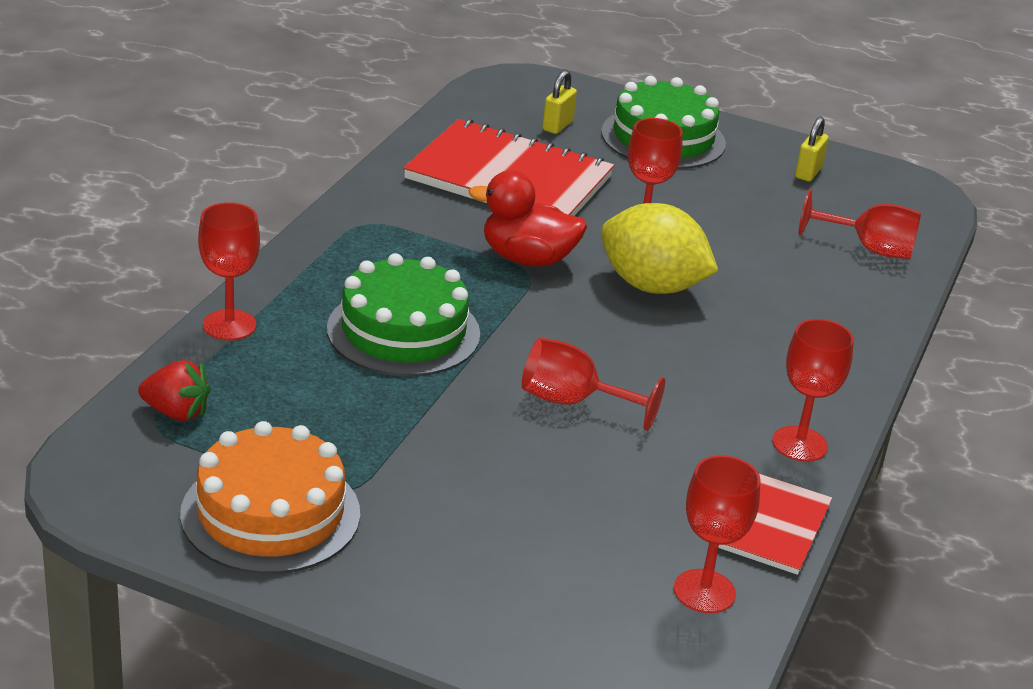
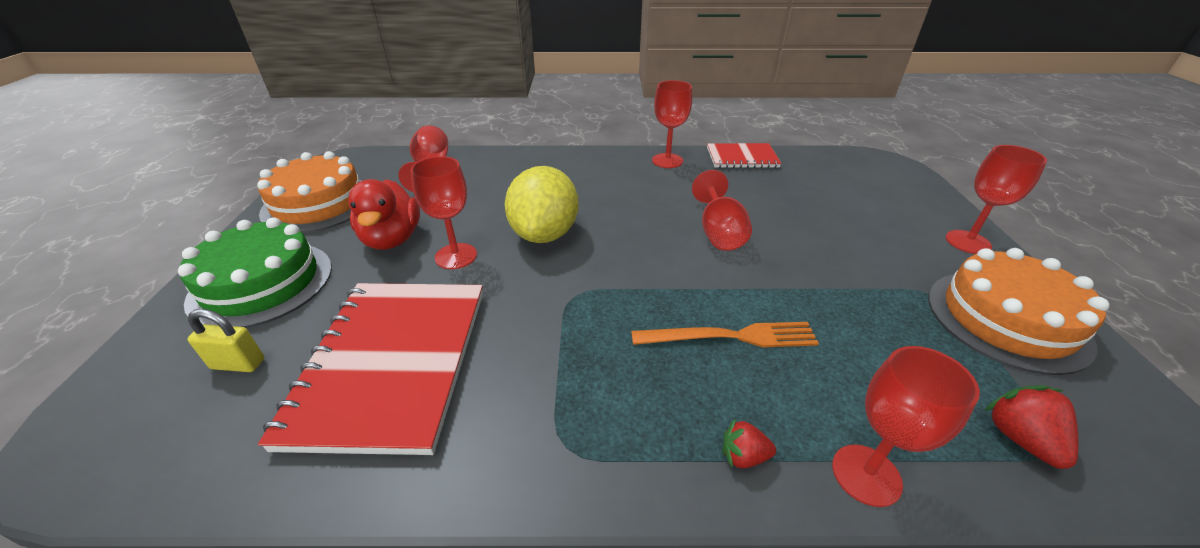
camera: 110 degrees left, 5 degrees up
(292, 285) = (743, 456): none -> red strawberry
(403, 331) = (730, 336): green cake -> orange fork
(527, 259) = (551, 302): red duck -> red duck (392, 239)
(704, 591) = (812, 165): red goblet -> red goblet (968, 242)
(808, 173) = (318, 203): yellow padlock -> orange cake

